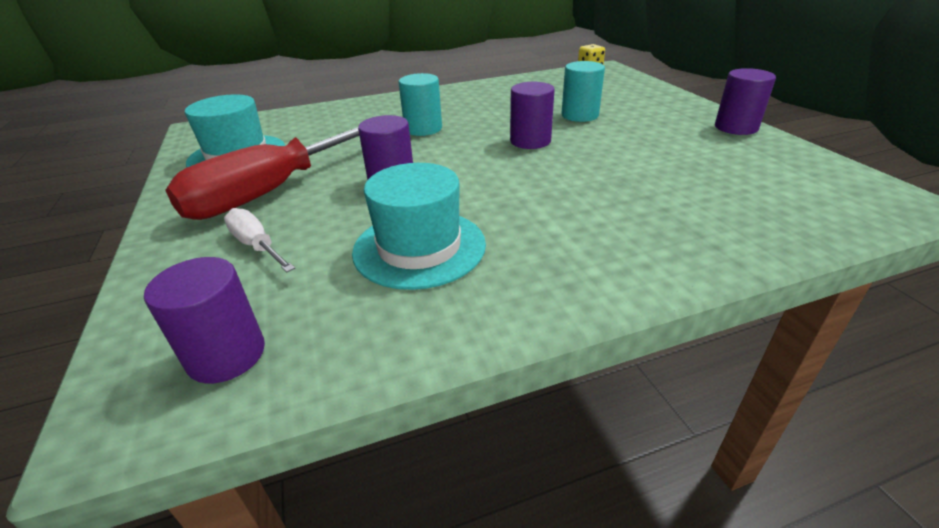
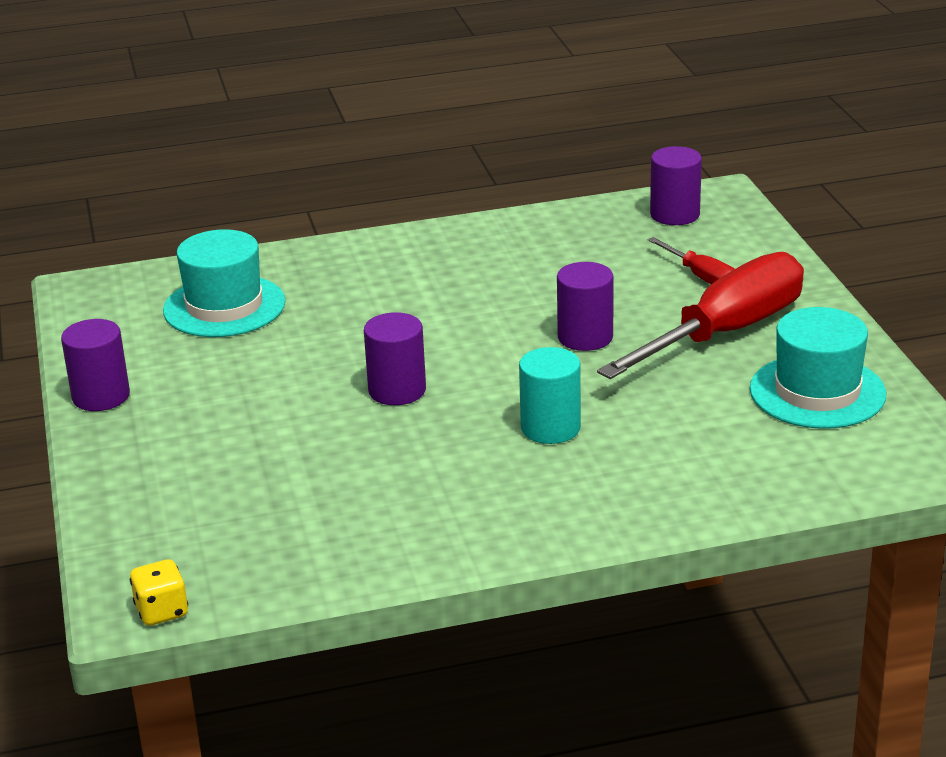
camera: 175 degrees left, 5 degrees down
(257, 245) = (702, 277): white screwdriver -> red screwdriver
(419, 247) = (548, 270): turquoise hat -> turquoise hat (224, 306)
(580, 115) = (295, 441): turquoise cylinder -> none

